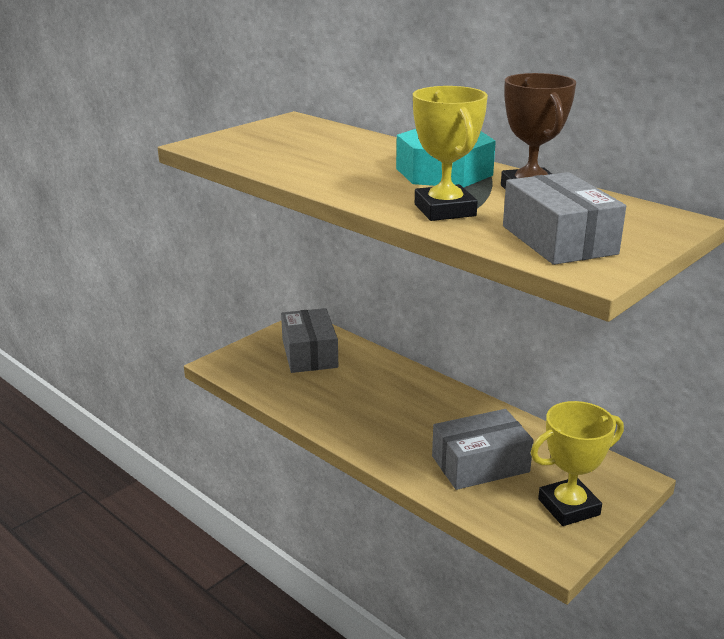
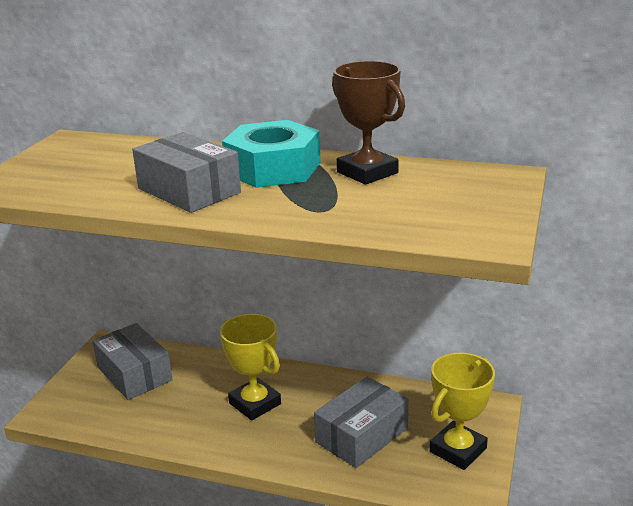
camera: 25 degrees left, 0 degrees up
(445, 210) = (311, 209): yellow trophy -> yellow trophy (255, 403)
(559, 240) = (436, 216): grey box -> grey box (189, 190)

